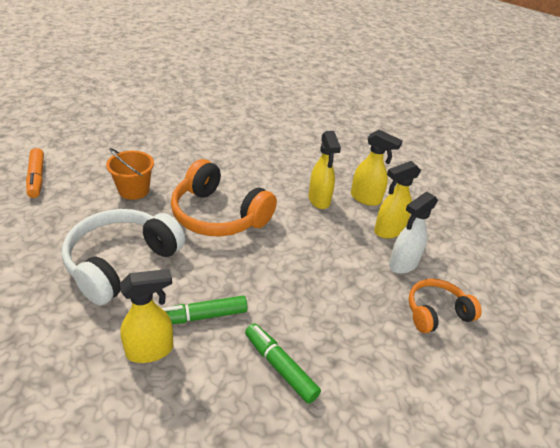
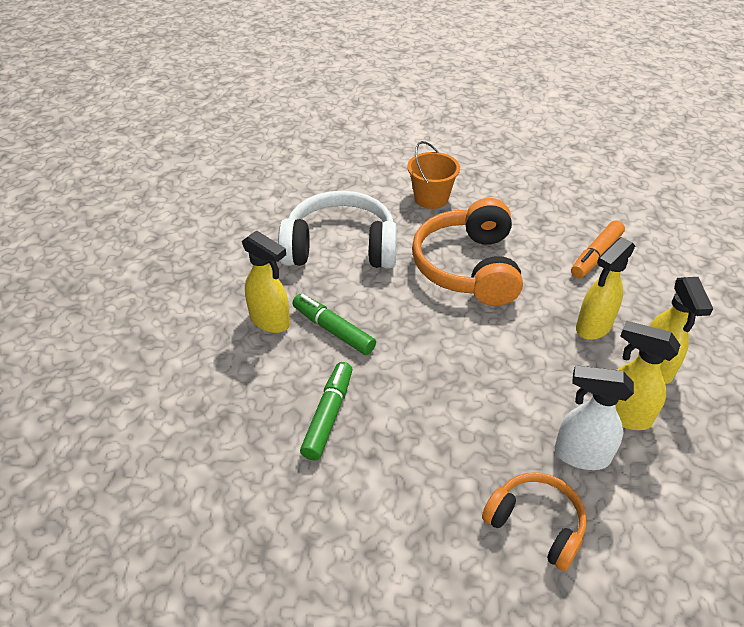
camera: 60 degrees right, 5 degrees up
(36, 178) = (377, 143): orange marker -> orange marker (596, 255)

